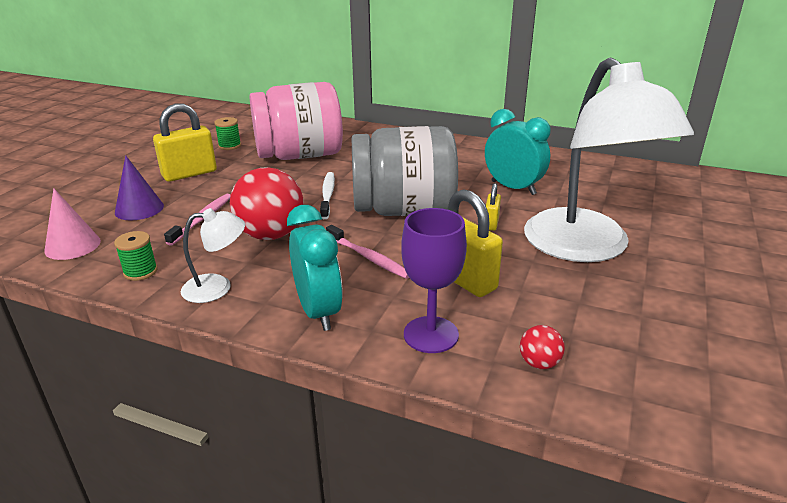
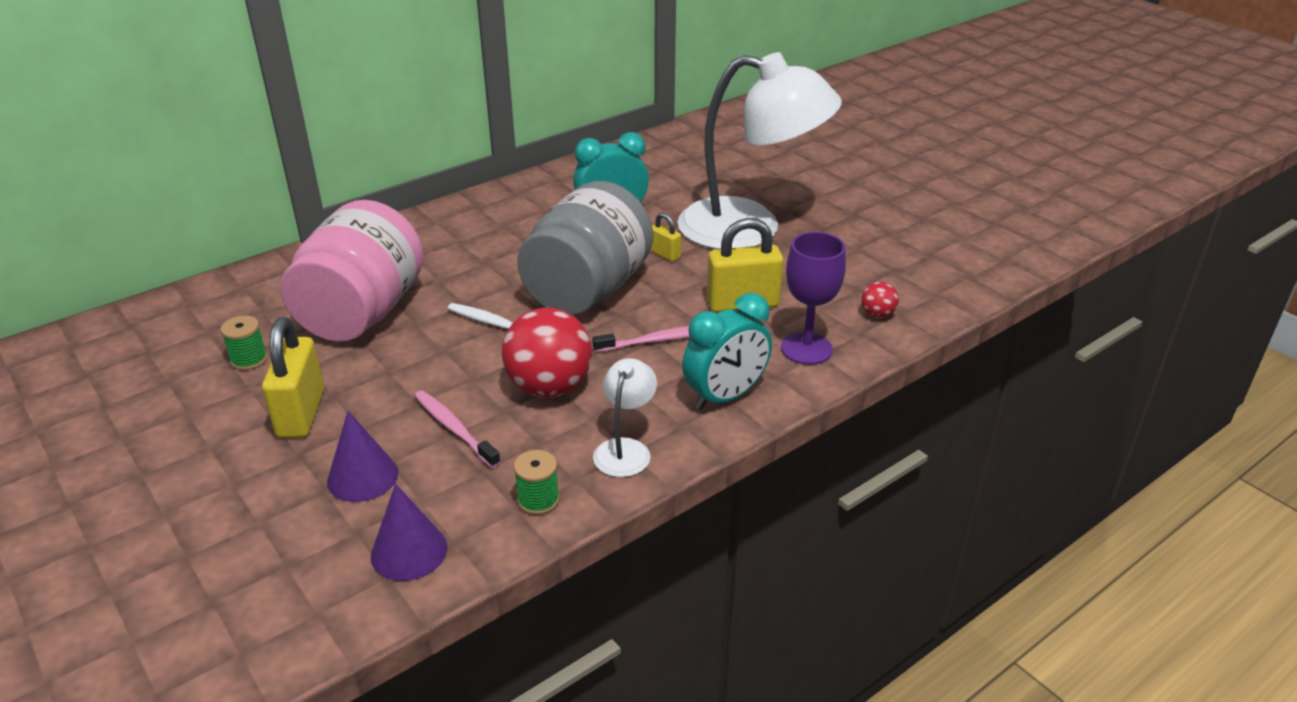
camera: 60 degrees left, 5 degrees up
(72, 246) = (409, 551): pink cone -> purple cone
(318, 312) = (725, 397): turquoise clock -> turquoise clock turned 135 degrees clockwise

